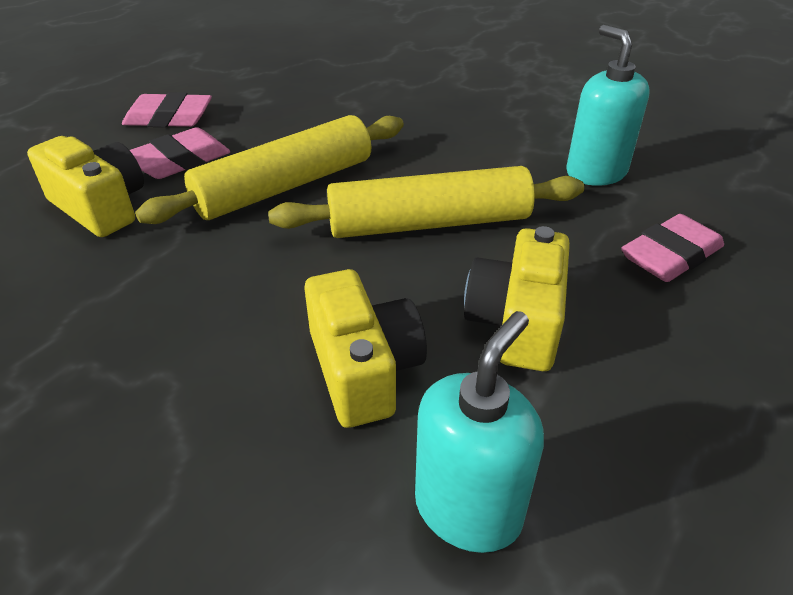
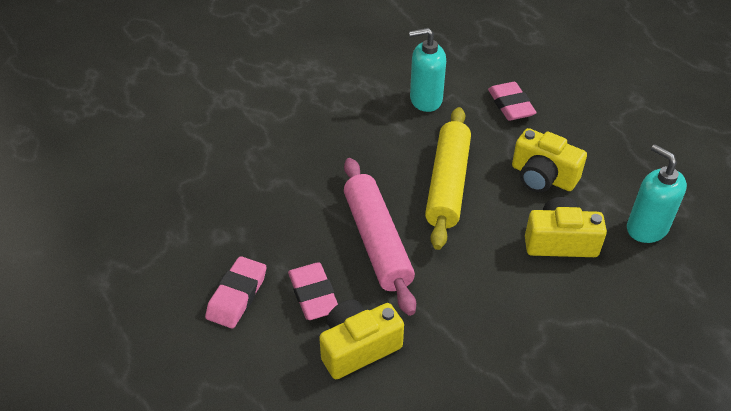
camera: 70 degrees left, 5 degrees up
(285, 186) = (377, 241): yellow rolling pin -> pink rolling pin

